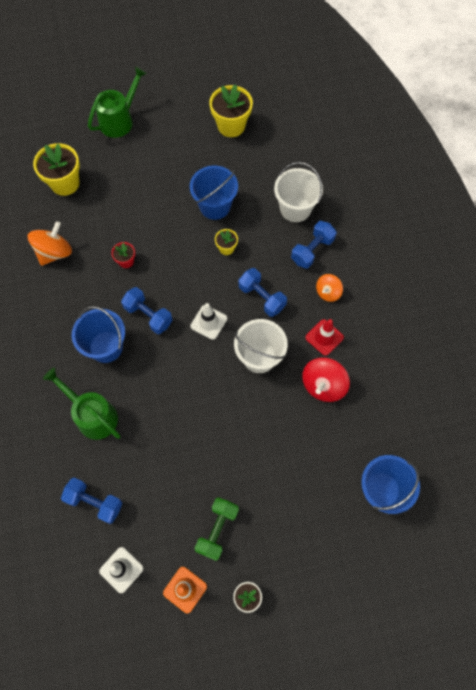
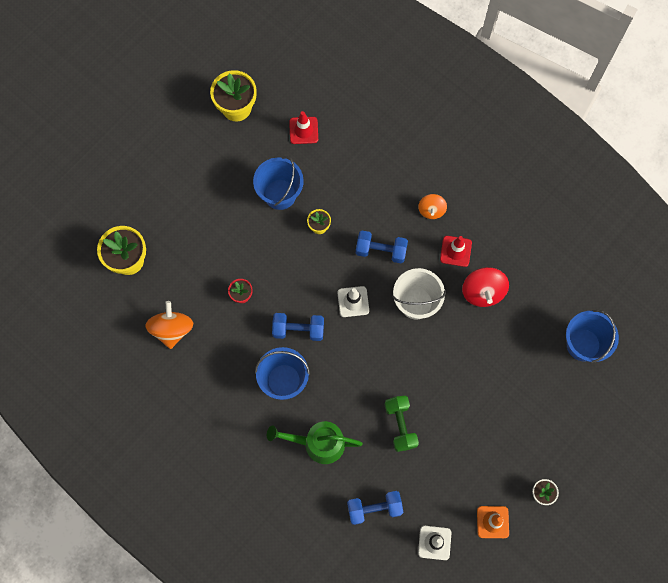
camera: 35 degrees left, 5 degrees up
(120, 120) = (129, 166): green watering can -> none
(217, 530) = (484, 461): green dumbbell -> green dumbbell (400, 425)
(270, 171) = (303, 130): none -> red traffic cone
(295, 209) = (351, 152): white bucket -> none
(312, 250) = (392, 181): blue dumbbell -> none

